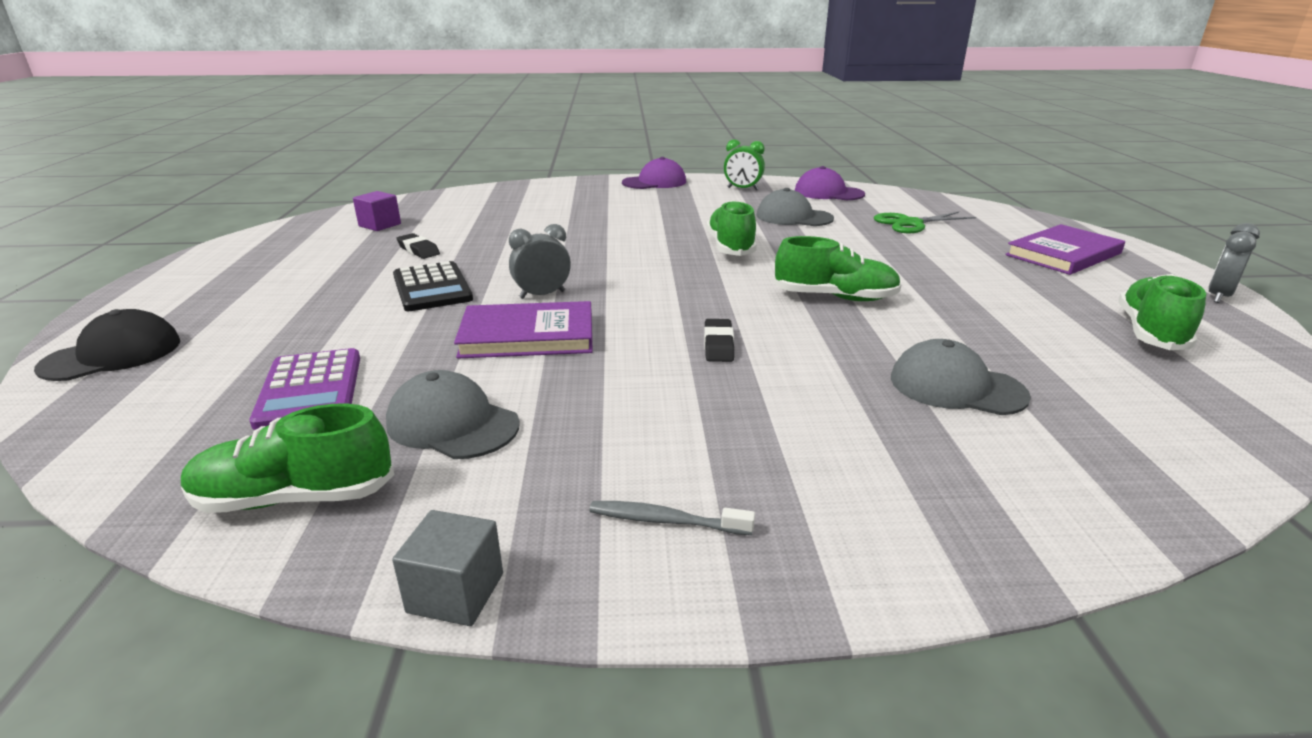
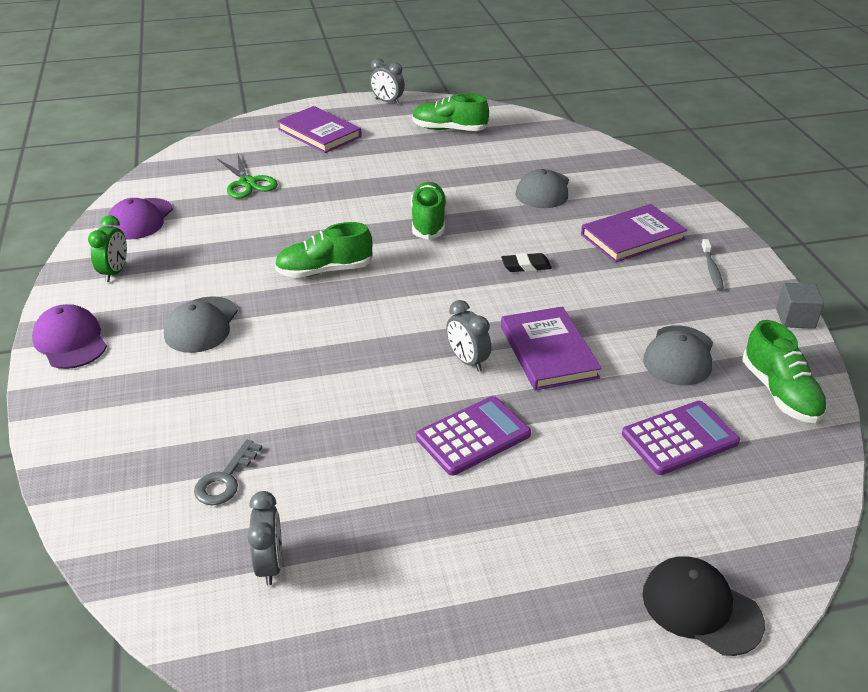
camera: 100 degrees left, 10 degrees up
(380, 225) = (270, 564): purple cube -> grey clock
(418, 250) = (366, 485): black eraser -> none
(432, 288) = (473, 436): black calculator -> purple calculator
(471, 216) = (225, 479): none -> grey key
(793, 217) = (228, 239): grey cap -> grey cap (201, 325)
(797, 449) = (632, 237): none -> purple book

